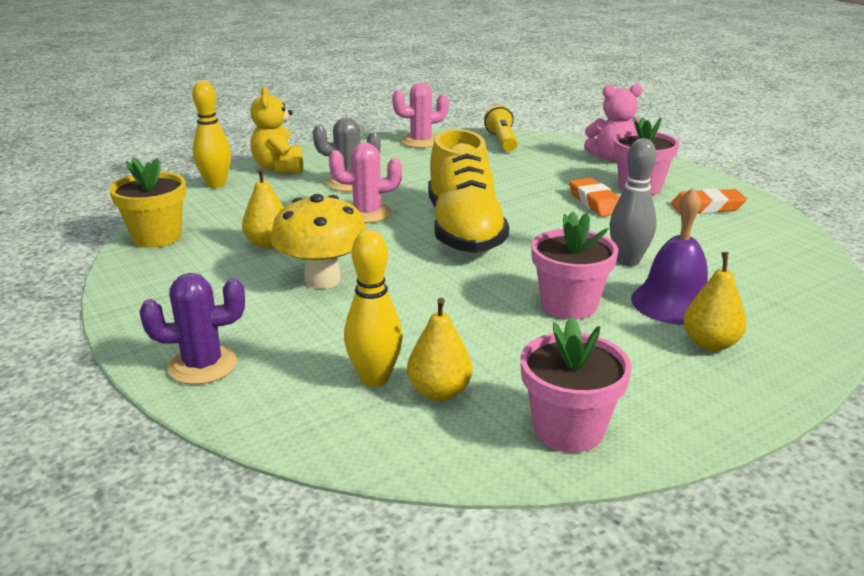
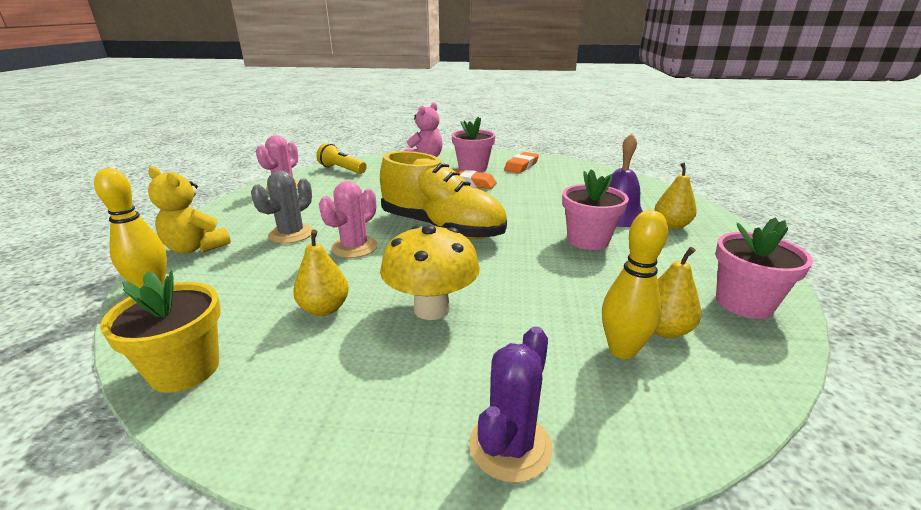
camera: 50 degrees left, 0 degrees up
(628, 261) = (554, 205): grey bowling pin -> none

